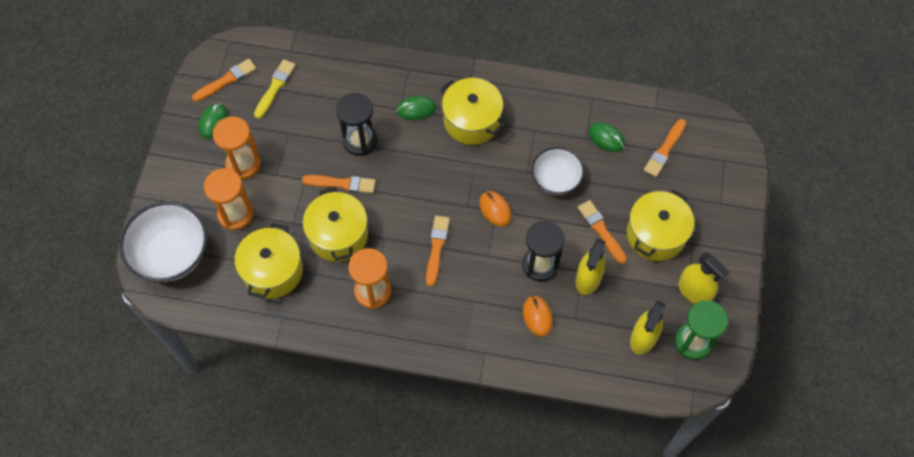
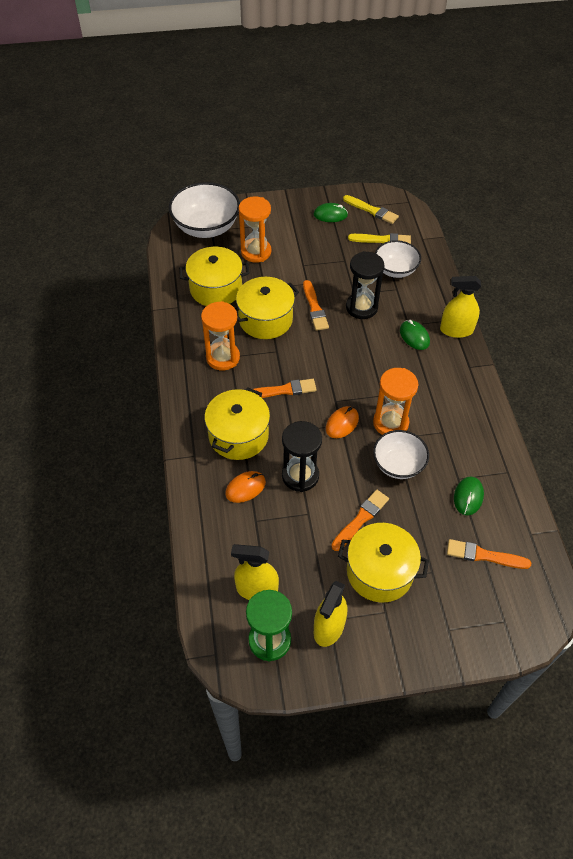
camera: 70 degrees right, 10 degrees down
(226, 80) = (372, 210): orange brush -> yellow brush
(243, 164) = (302, 243): orange hourglass -> orange hourglass (390, 423)
(322, 91) = (395, 270): none -> white bowl
(472, 121) = (425, 380): yellow pot -> yellow pot (238, 435)
(588, 279) = (302, 521): yellow spray bottle -> yellow spray bottle (456, 330)

